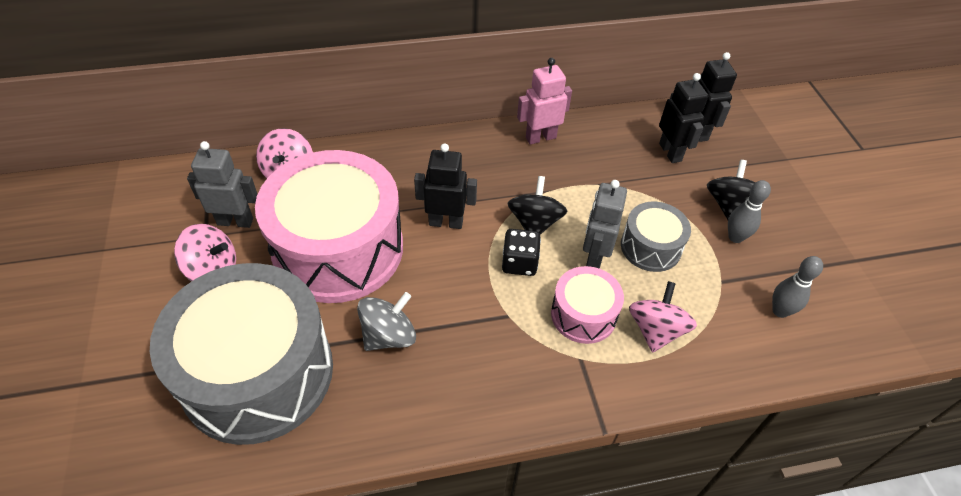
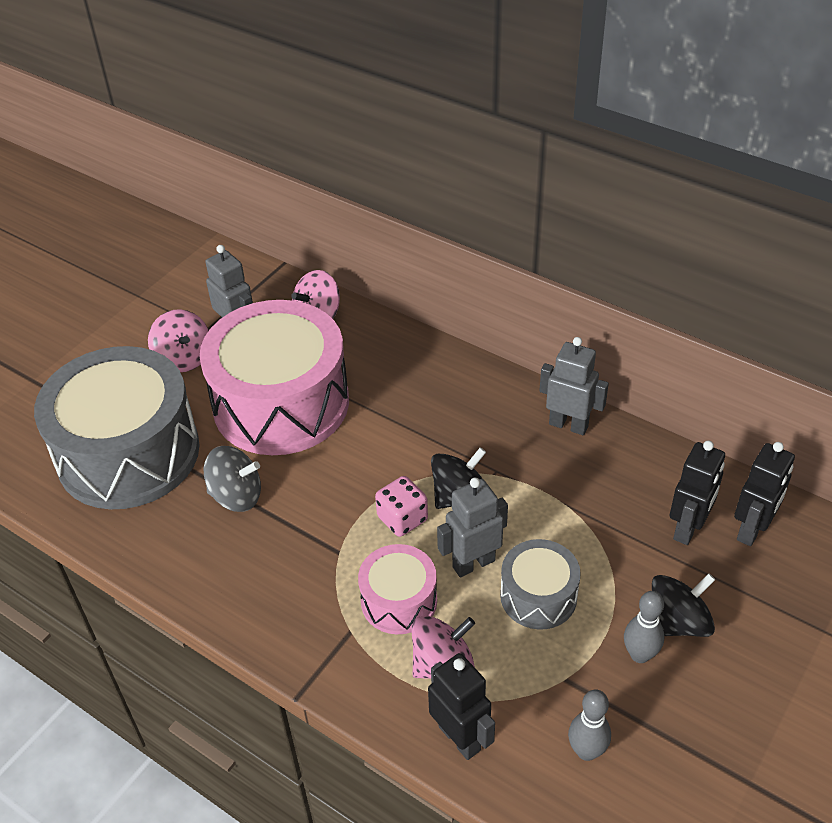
camera: 50 degrees right, 5 degrees down
(446, 222) = (386, 441): black robot -> black robot (460, 738)
(519, 263) = (402, 518): black dice -> pink dice
(540, 137) = (568, 425): pink robot -> grey robot

